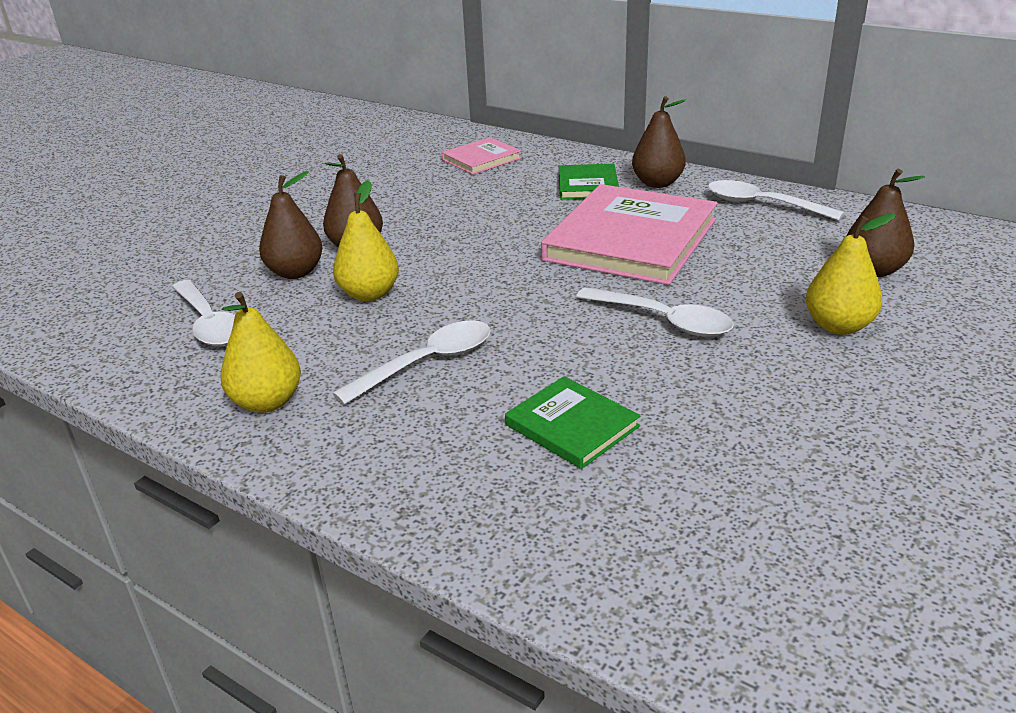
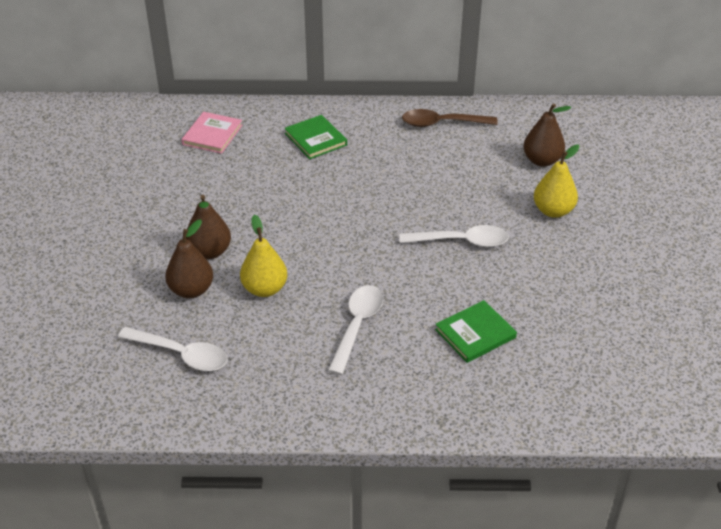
camera: 35 degrees left, 10 degrees up
(267, 402) = (291, 393): yellow pear -> none
(572, 425) = (475, 333): green book -> green book turned 45 degrees counterclockwise
(631, 240) = (388, 182): pink book -> none
(657, 183) = (361, 123): brown pear -> none
(762, 205) = (442, 123): white spoon -> brown spoon

